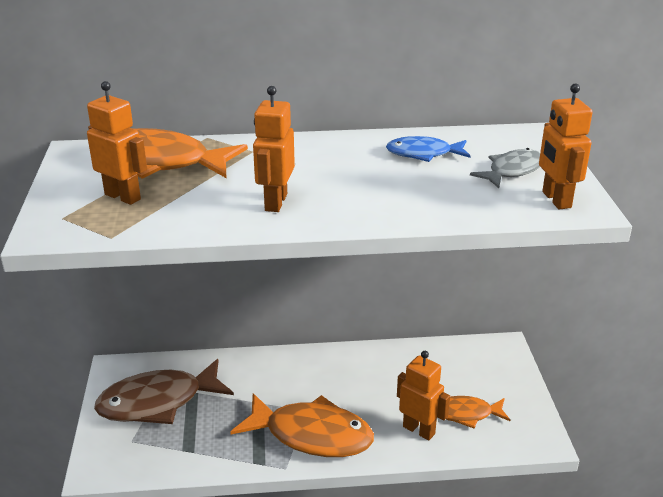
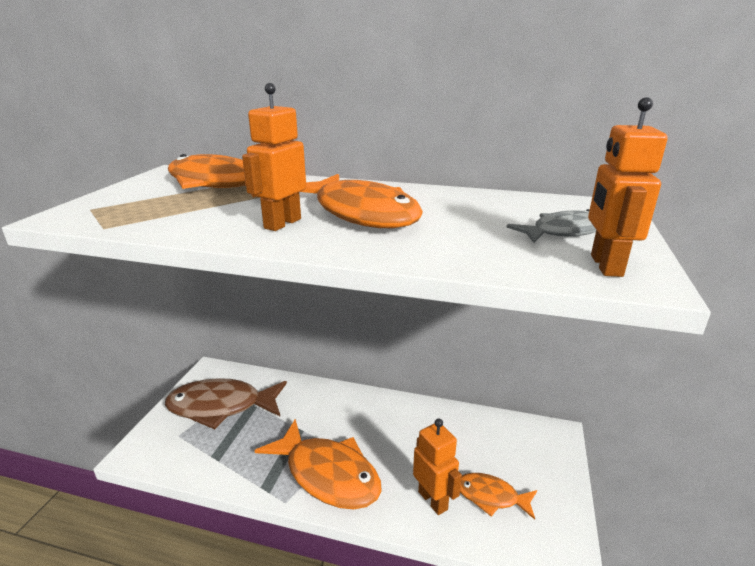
camera: 20 degrees right, 5 degrees down
(123, 196) = (158, 202): orange robot -> none
(335, 178) = (362, 213): none -> orange fish
(423, 154) = (471, 207): blue fish -> none

